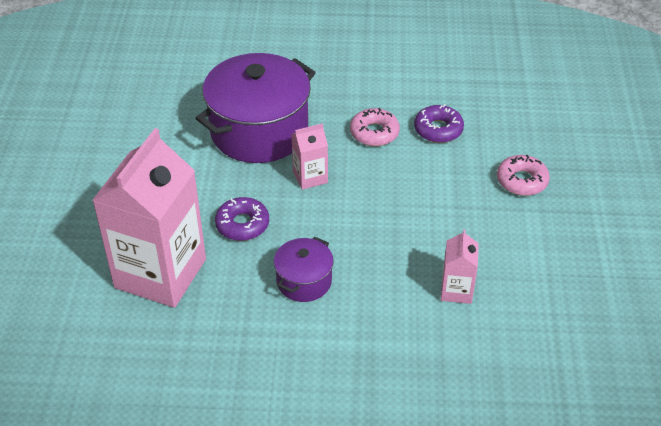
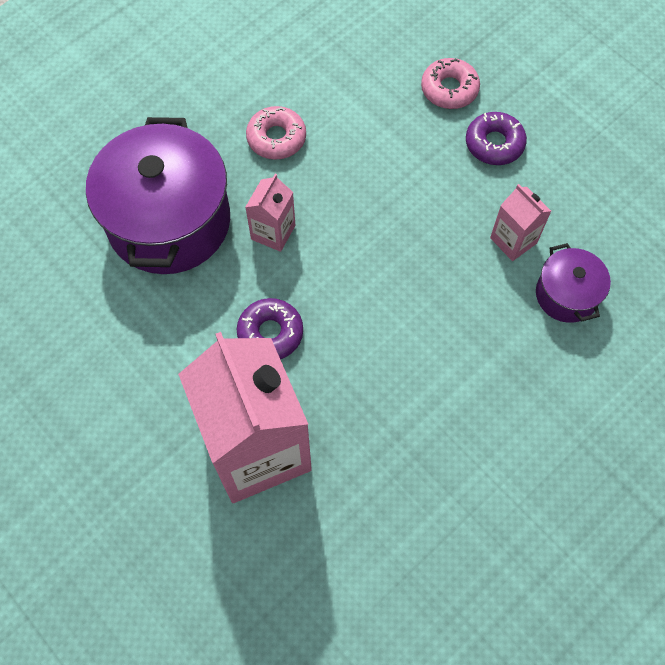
camera: 45 degrees left, 20 degrees up
(304, 281) = (388, 341): purple pot -> purple pot (566, 295)
(438, 129) = (327, 90): purple donut -> purple donut (494, 144)

